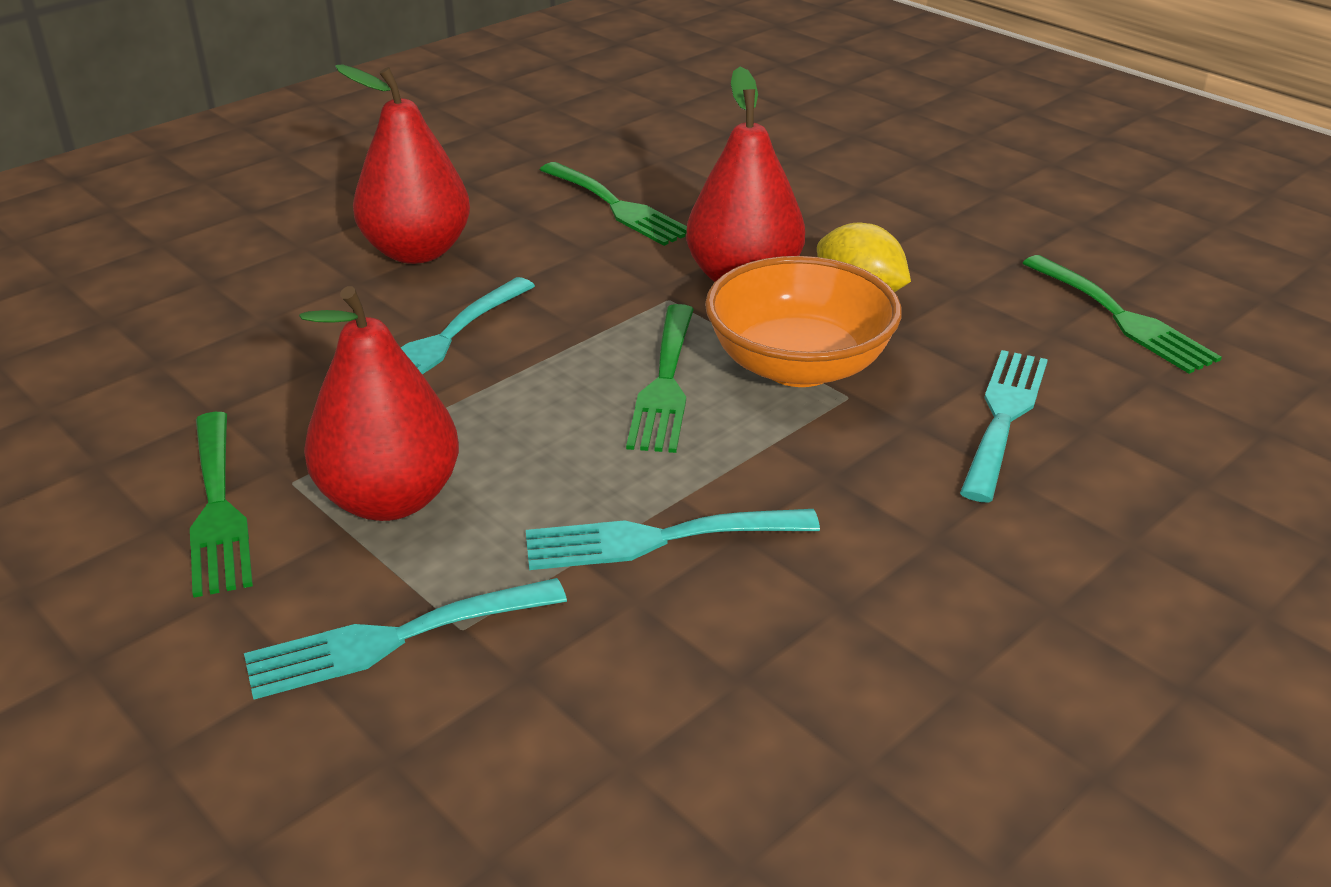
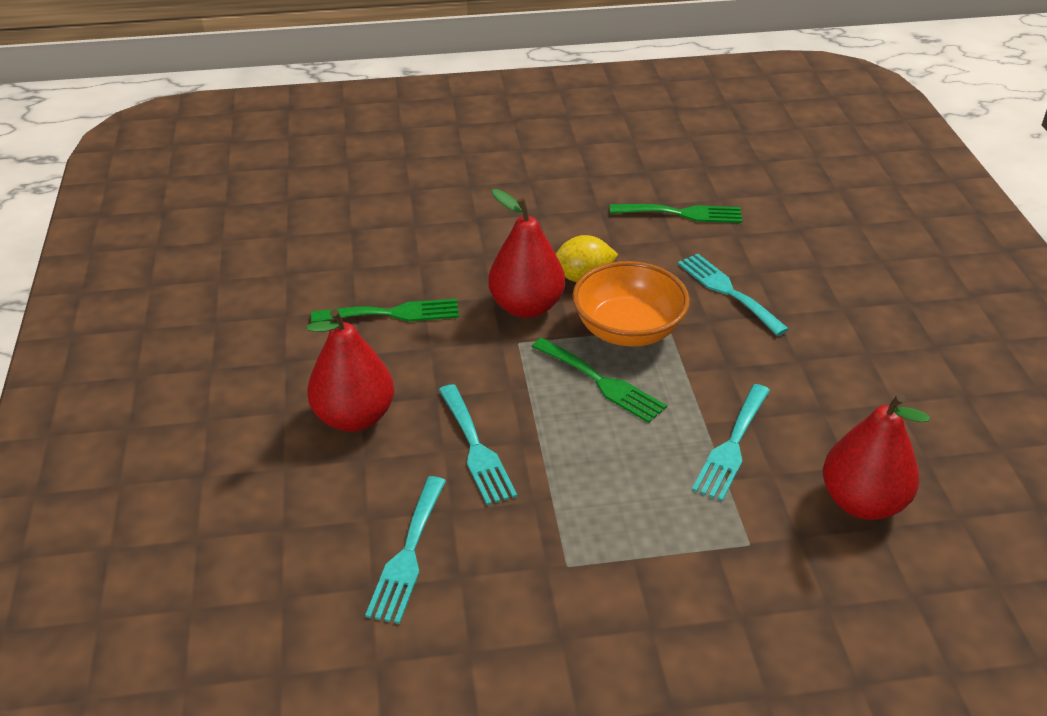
camera: 55 degrees left, 5 degrees up
(218, 509) = (569, 607): green fork -> none
(390, 499) = (619, 530): red pear -> red pear (862, 502)
(393, 639) = (741, 573): turquoise fork -> turquoise fork (408, 554)

